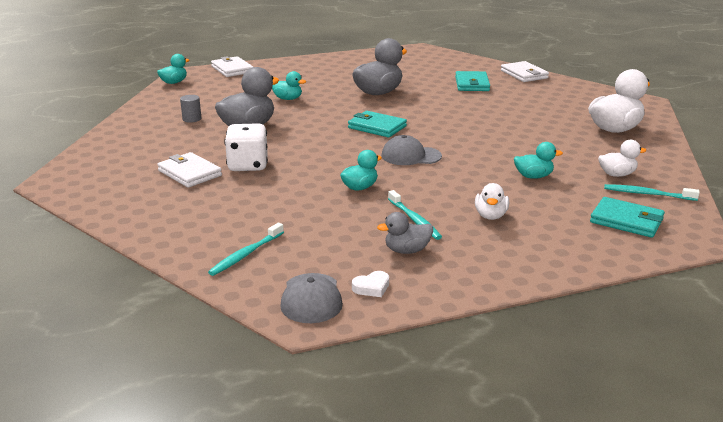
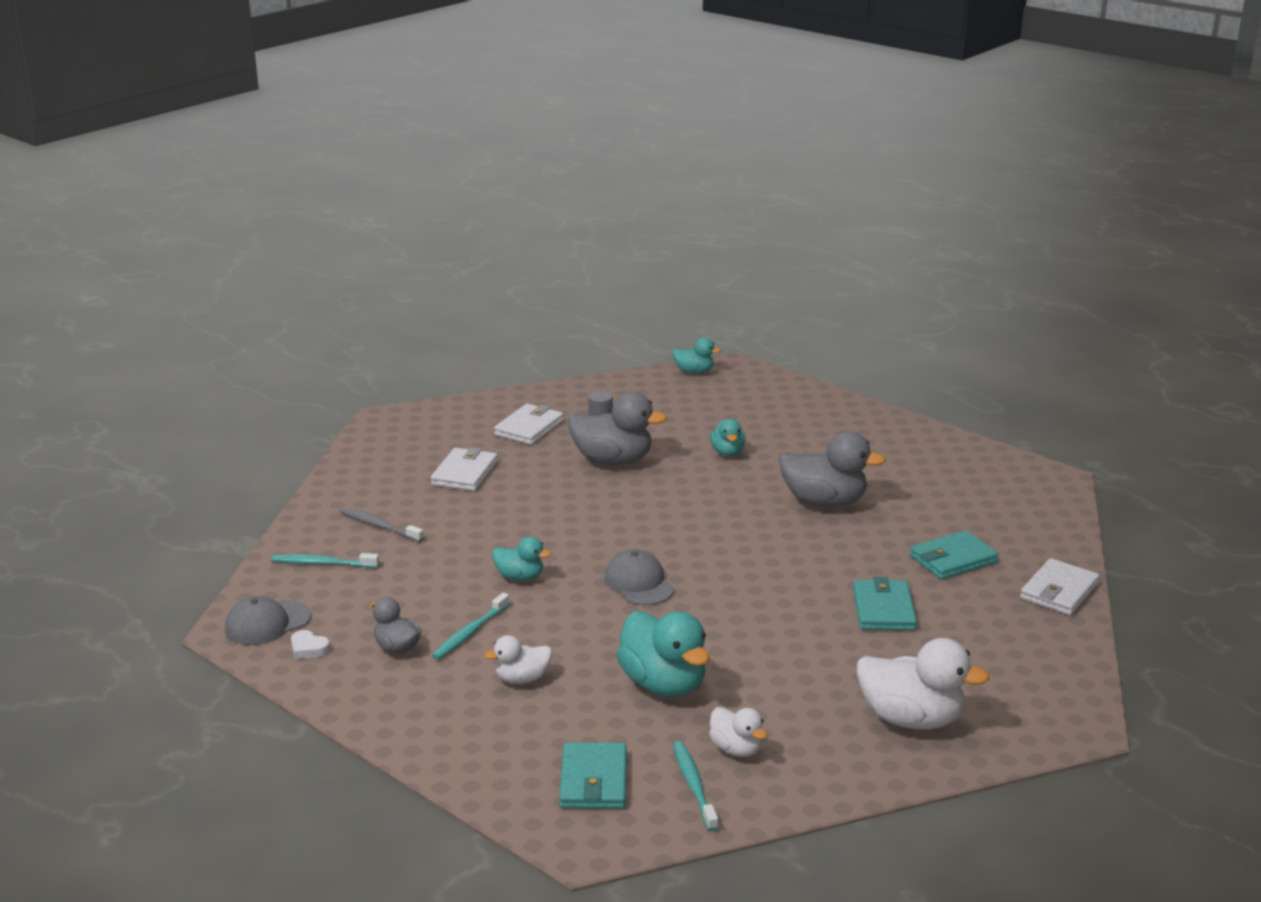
camera: 60 degrees right, 0 degrees up
(220, 219) = (379, 526): none -> grey toothbrush
(232, 69) = (781, 386): white wallet -> white wallet (529, 428)
(248, 165) = (513, 496): white dice -> none
(377, 127) = (704, 536): turquoise wallet -> turquoise wallet (883, 609)
(533, 176) = (663, 684): turquoise duck -> turquoise duck, size x1.81

